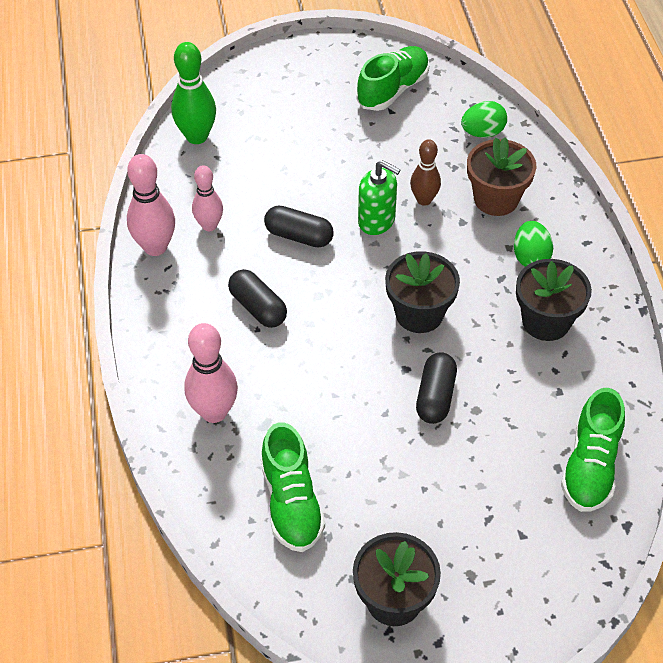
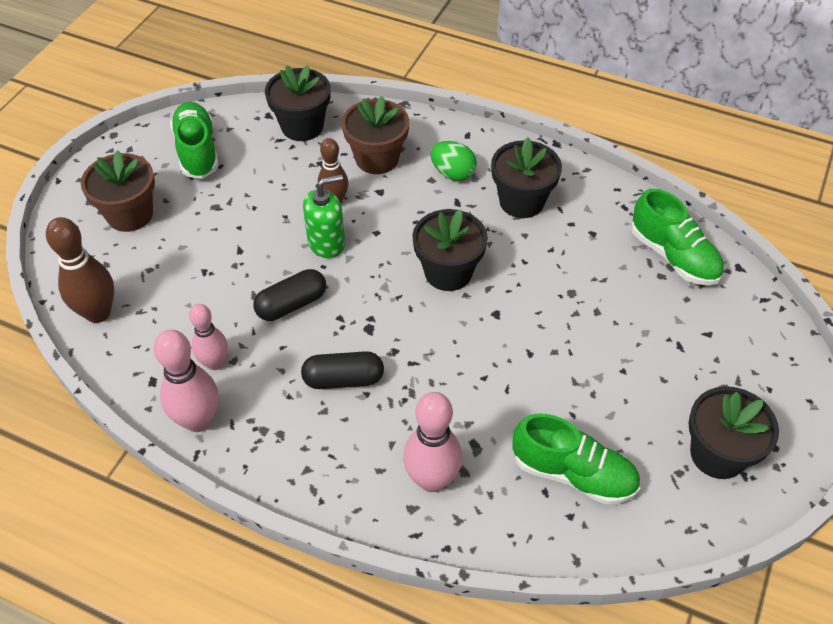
camera: 55 degrees left, 0 degrees up
(197, 136) = (98, 313): green bowling pin -> brown bowling pin
(296, 94) = (130, 214): none -> brown flower pot
(435, 396) = (539, 310): black capsule -> none
(482, 132) = (302, 126): green egg -> black flower pot

